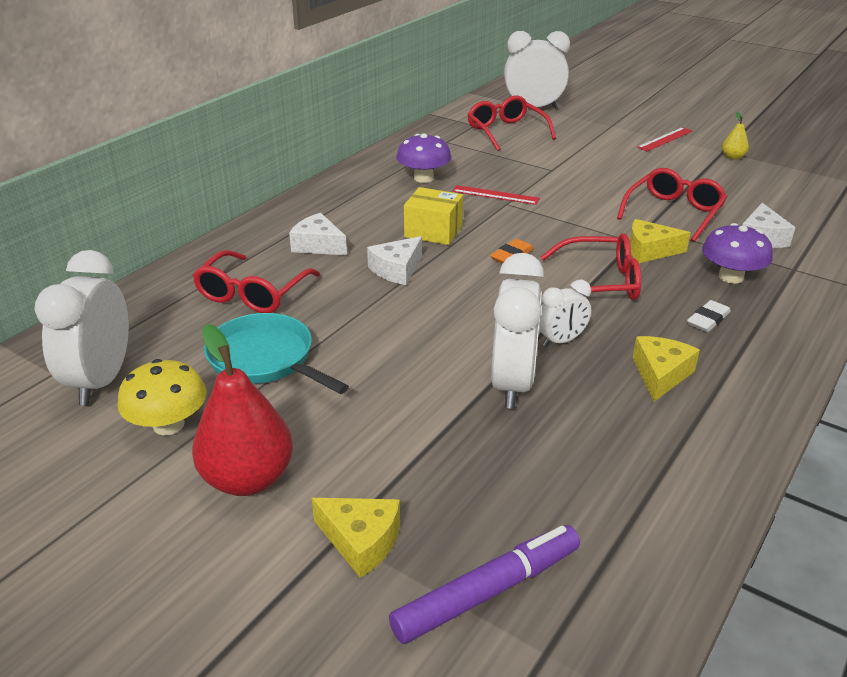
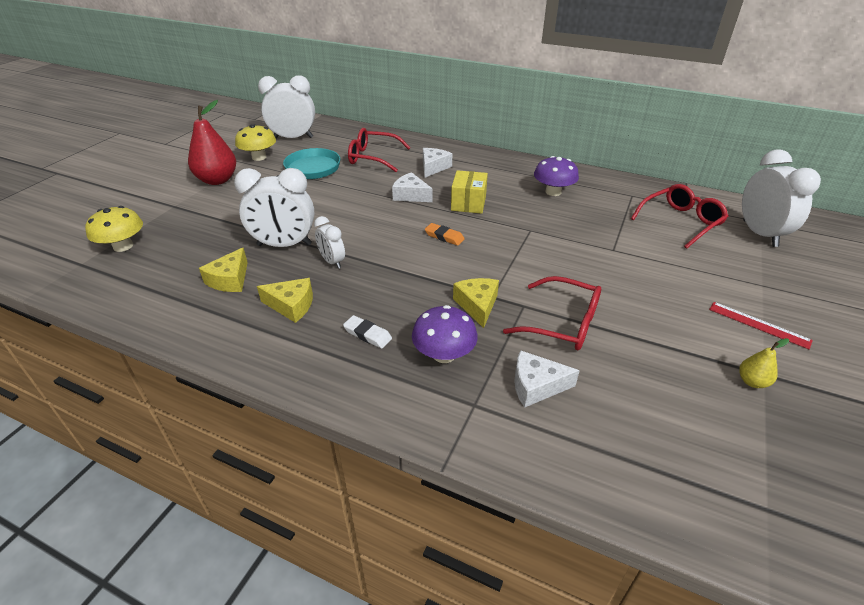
camera: 80 degrees right, 5 degrees up
(361, 541) = (168, 211): yellow cheese -> yellow cheese (230, 280)
(487, 592) = (123, 246): purple marker -> yellow mushroom
(495, 195) = (542, 224): red ruler -> none
(600, 282) = (414, 278): red glasses -> none

